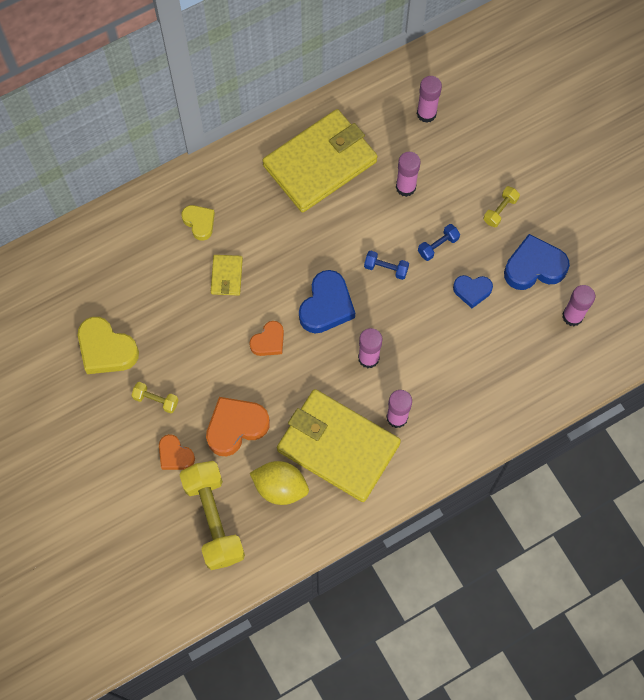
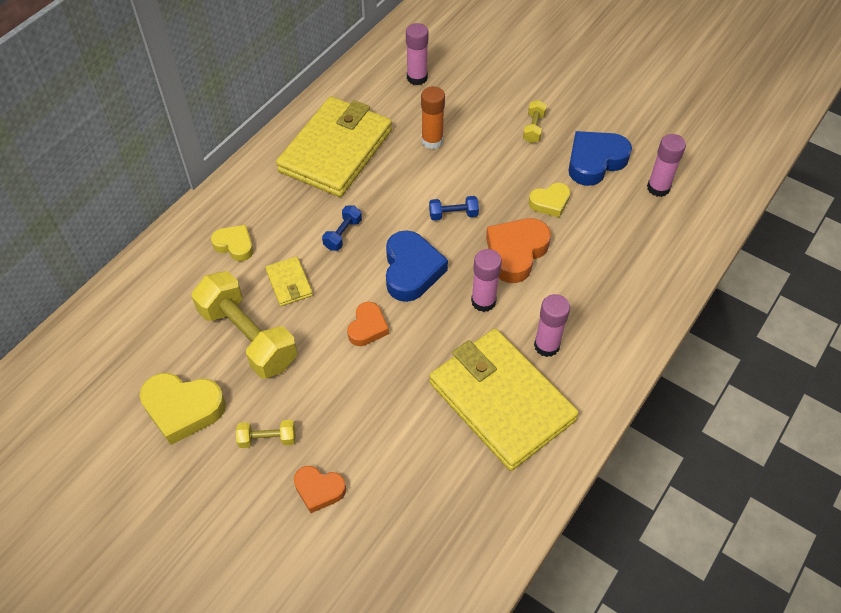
camera: 25 degrees left, 15 degrees down
(214, 519) = (401, 543): yellow dumbbell -> yellow dumbbell (248, 337)
(236, 427) = (376, 429): orange heart -> orange heart (516, 253)
(280, 487) = (461, 472): yellow lemon -> none
(338, 447) = (501, 401): yellow wallet -> yellow wallet turned 45 degrees clockwise
(405, 187) = (432, 141): pink glue stick -> orange glue stick
(438, 246) = (493, 177): blue dumbbell -> blue dumbbell (343, 234)
(472, 291) = (550, 202): blue heart -> yellow heart

